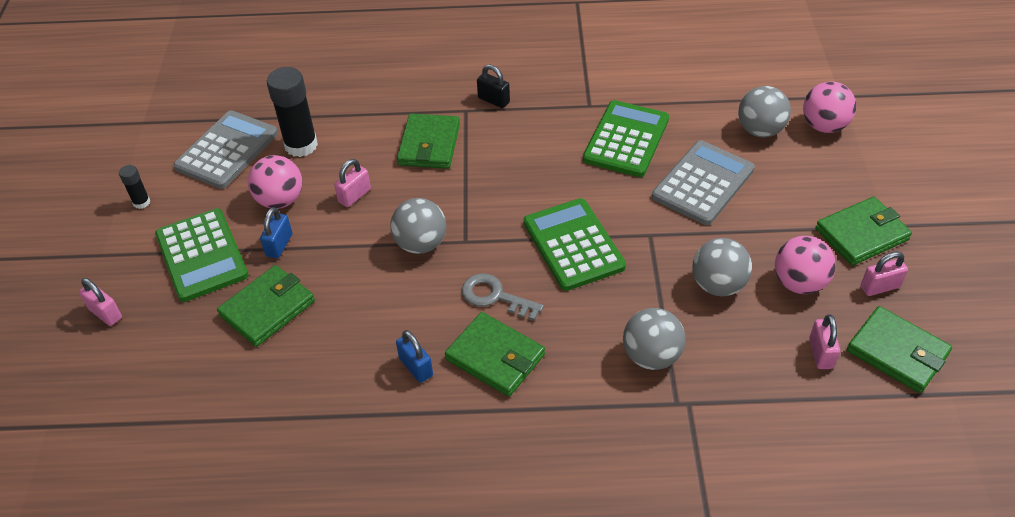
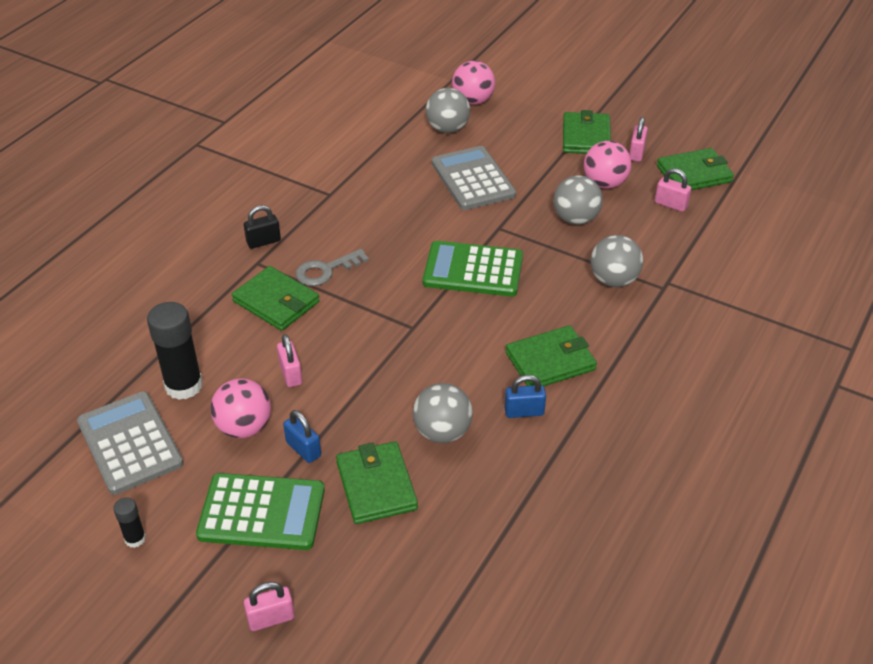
camera: 60 degrees left, 5 degrees down
(421, 244) = (391, 355): grey ball -> grey ball (442, 432)
(494, 296) = (488, 335): grey key -> grey key (325, 271)
(626, 139) = (389, 193): green calculator -> none

